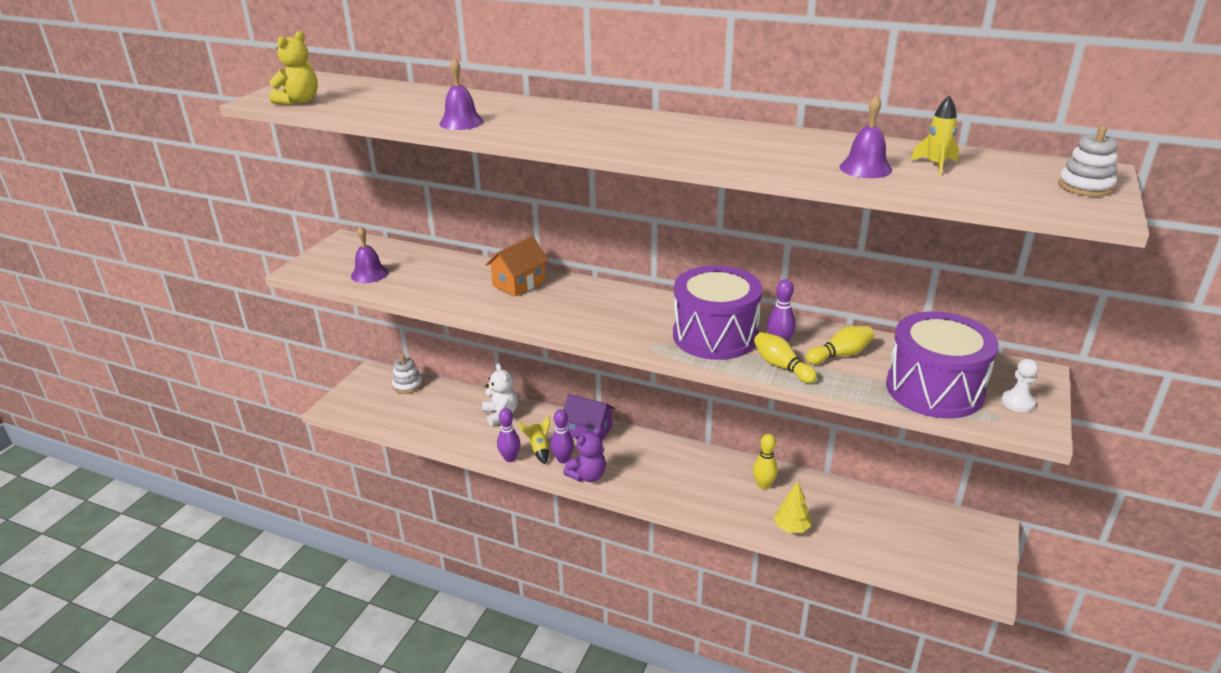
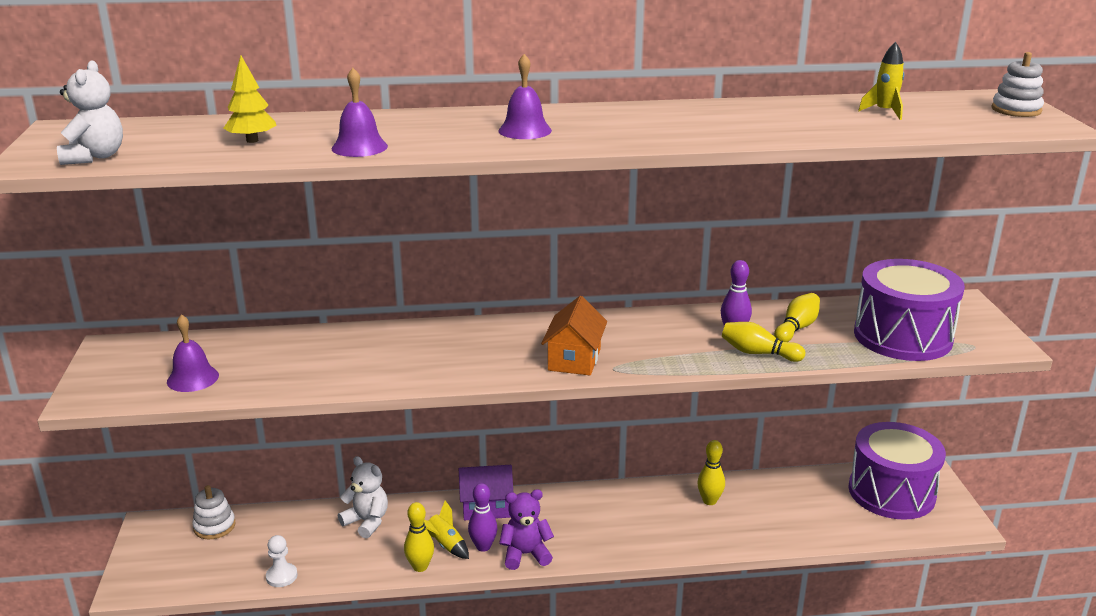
camera: 30 degrees left, 5 degrees down
(299, 101) = (95, 157): yellow teddy bear -> white teddy bear
(510, 458) = (420, 567): purple bowling pin -> yellow bowling pin
(519, 284) = (400, 343): orange house -> orange house (574, 359)
(587, 476) = (525, 554): purple teddy bear -> purple teddy bear turned 120 degrees counterclockwise
(715, 336) = (667, 341): purple drum -> purple drum (891, 492)
(791, 528) = (768, 532): yellow tree -> yellow tree (252, 140)
(865, 168) = (834, 124): purple bell -> purple bell (525, 130)
(1017, 402) = (973, 329): white pawn -> white pawn (281, 576)

